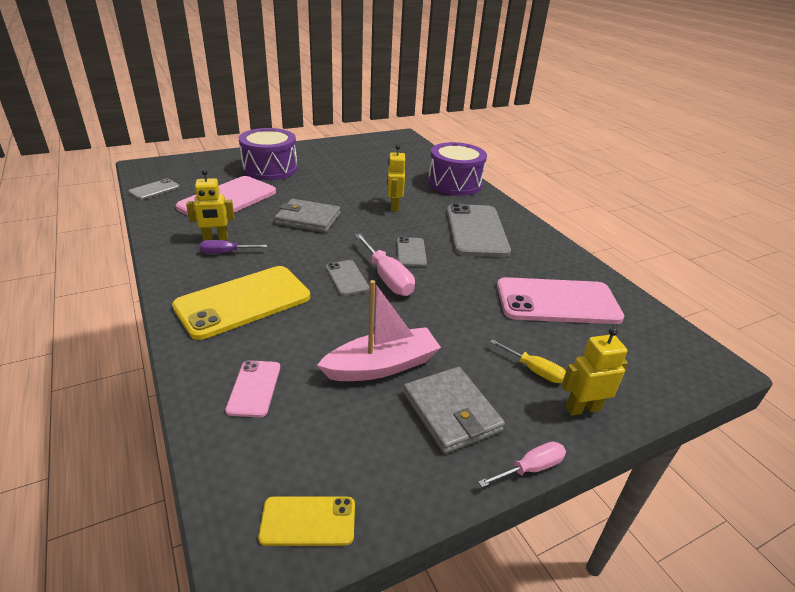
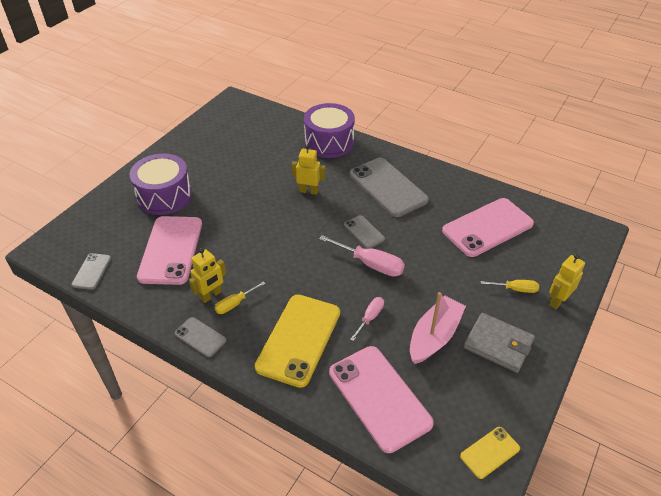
camera: 30 degrees left, 10 degrees up
(226, 252) = (235, 304): purple screwdriver -> yellow screwdriver
(254, 388) = (379, 397): pink phone -> pink phone, size x2.05
(308, 219) = (258, 237): grey wallet -> none
(347, 278) = (345, 279): grey phone -> grey phone (200, 337)
(394, 206) = (308, 191): yellow robot -> yellow robot turned 135 degrees clockwise
(530, 468) = (562, 354): pink screwdriver -> pink screwdriver (370, 318)

